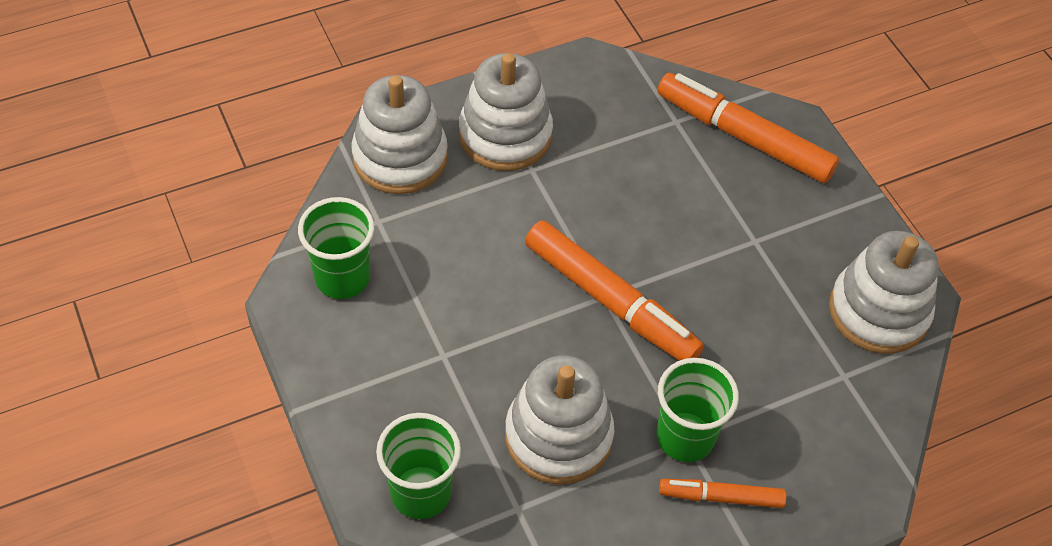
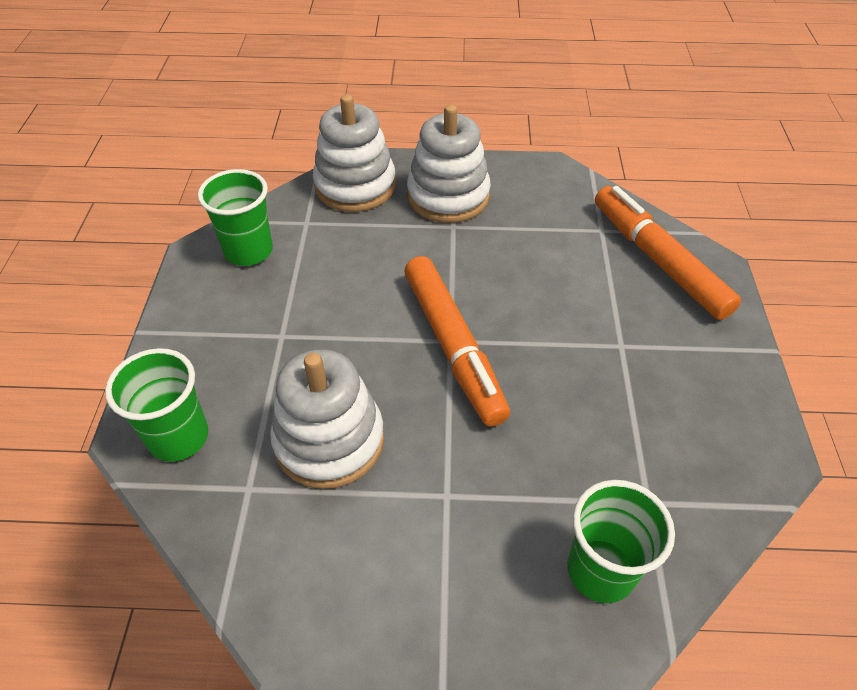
camera: 30 degrees right, 5 degrees down
(685, 437) = (446, 492): green cup -> green cup (600, 570)
(721, 497) = (447, 567): orange marker -> none
(878, 311) = (718, 454): white stacking toy -> none

